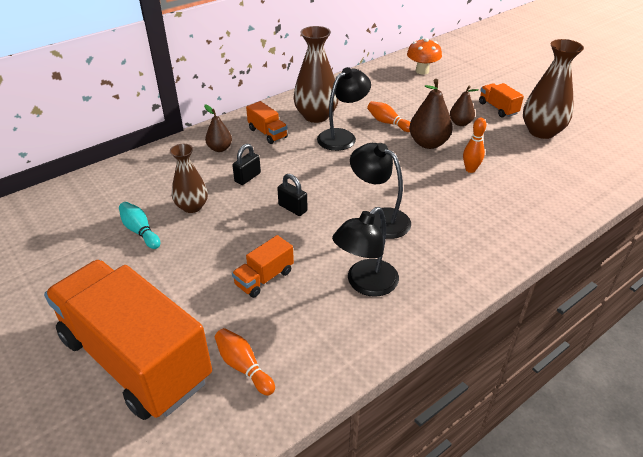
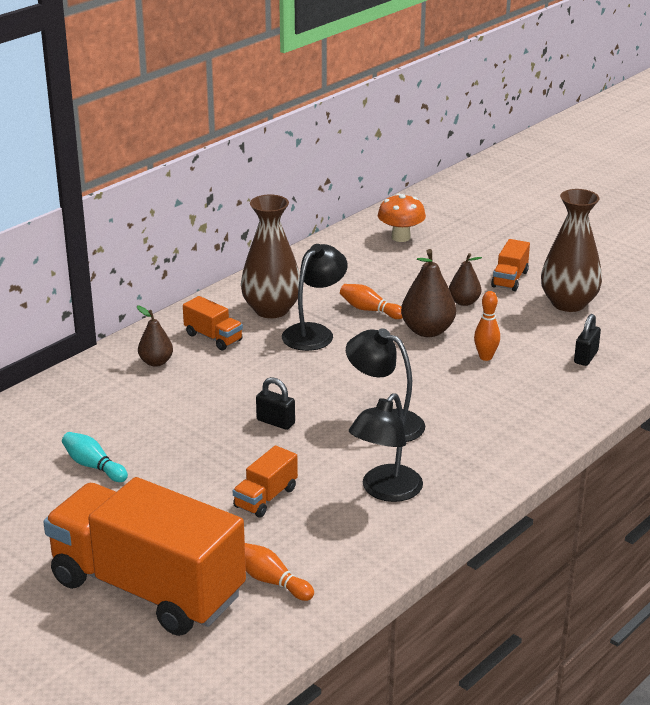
camera: 10 degrees left, 10 degrees down
(192, 206) = (148, 433): brown vase -> none
(247, 177) = (206, 393): black padlock -> black padlock (585, 357)
(498, 108) = (509, 279): orange truck -> orange truck turned 120 degrees counterclockwise

